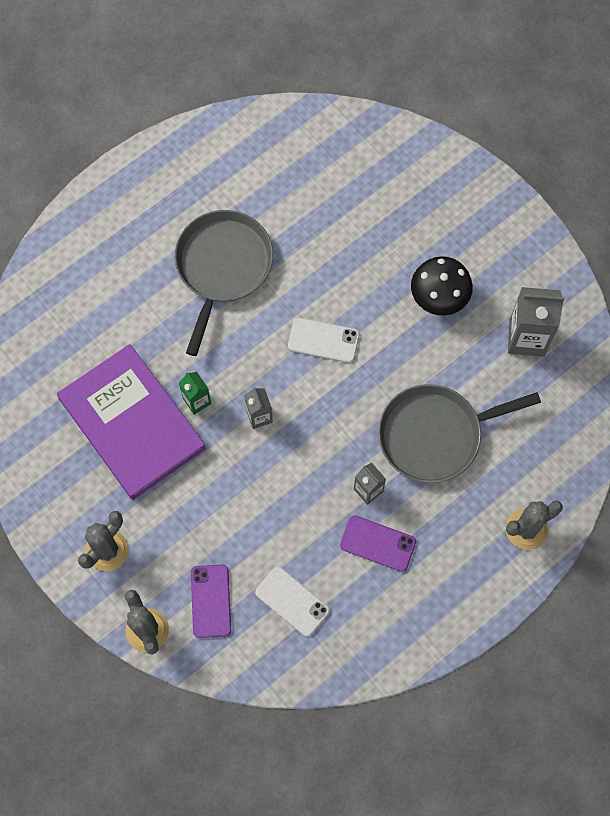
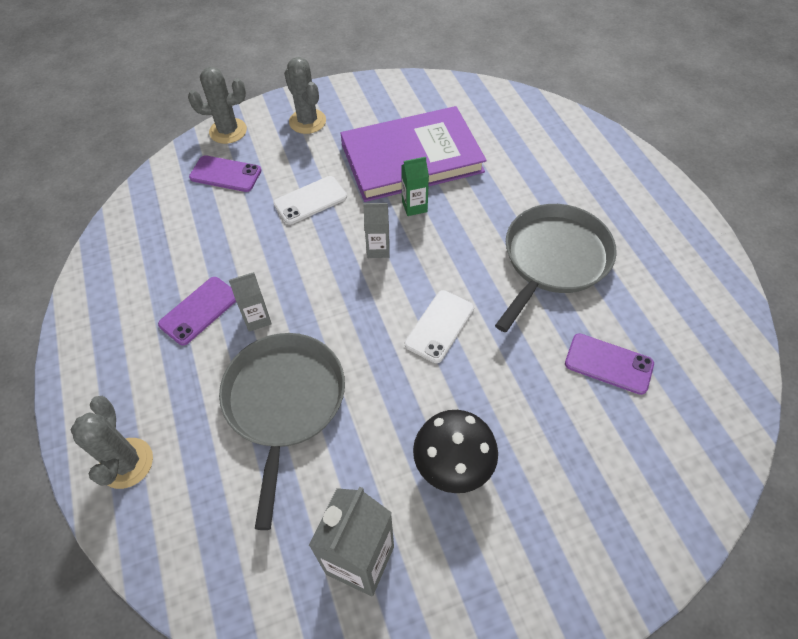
camera: 110 degrees right, 15 degrees down
(222, 267) = (553, 260): grey pan -> grey pan turned 90 degrees counterclockwise
(292, 601) = (188, 228): white phone -> white phone (310, 200)
(314, 209) = (608, 364): none -> purple phone

